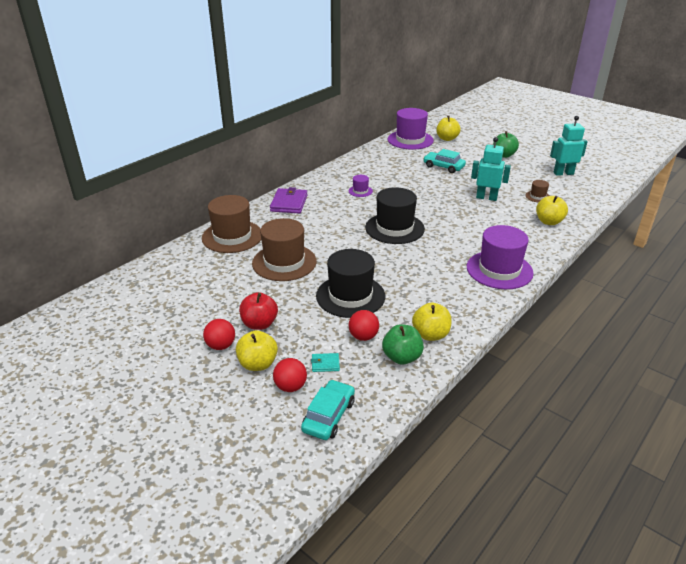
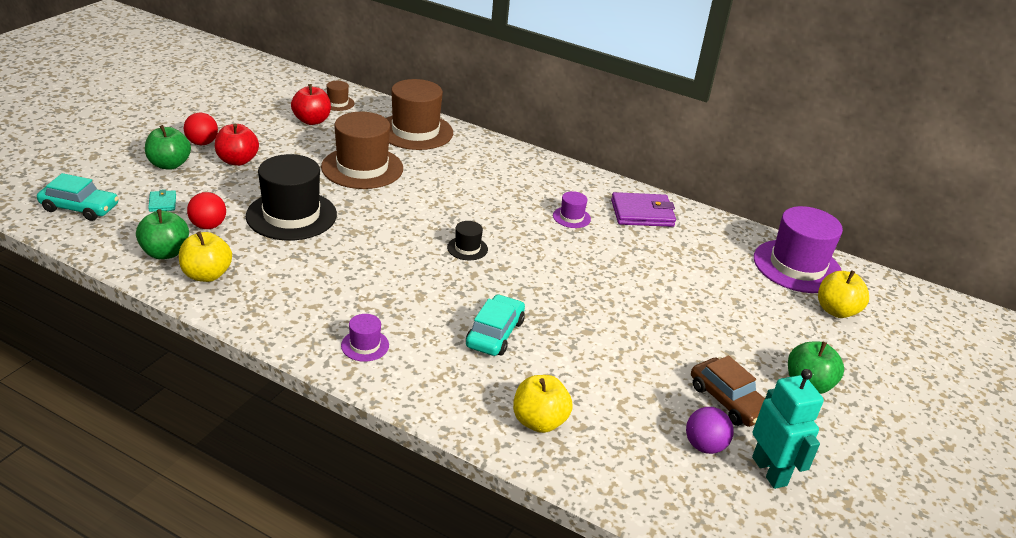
camera: 75 degrees right, 0 degrees up
(197, 284) = (312, 121): none -> red apple
(258, 364) = (169, 165): yellow apple -> green apple
(289, 203) = (511, 162): purple wallet -> purple wallet (642, 213)
(290, 386) = (130, 184): red ball -> none
(394, 228) = (467, 248): black hat -> black hat, size x0.45
(443, 167) = (705, 302): turquoise car -> turquoise car (495, 333)
(486, 198) = (604, 347): turquoise robot -> none
(499, 270) = (365, 345): purple hat -> purple hat, size x0.45
(519, 174) = (728, 400): none -> brown car
(538, 196) = (638, 417): brown hat -> brown hat (337, 103)
(552, 184) = (704, 446): none -> purple ball

